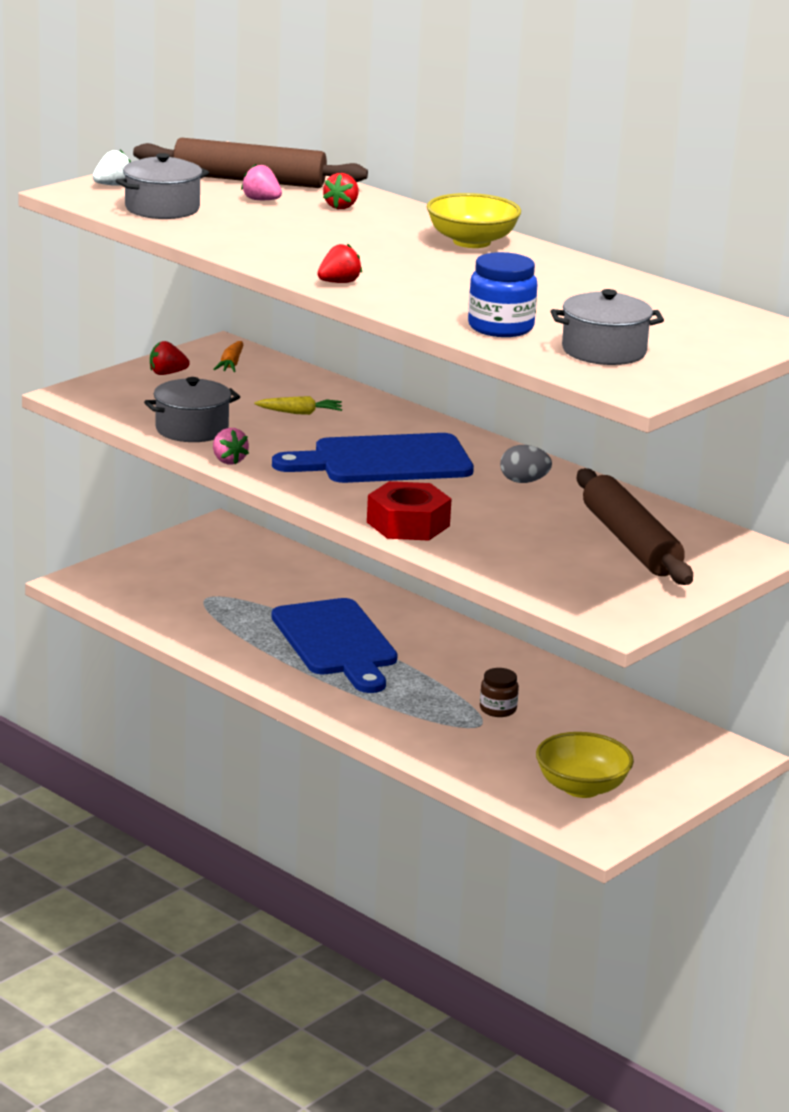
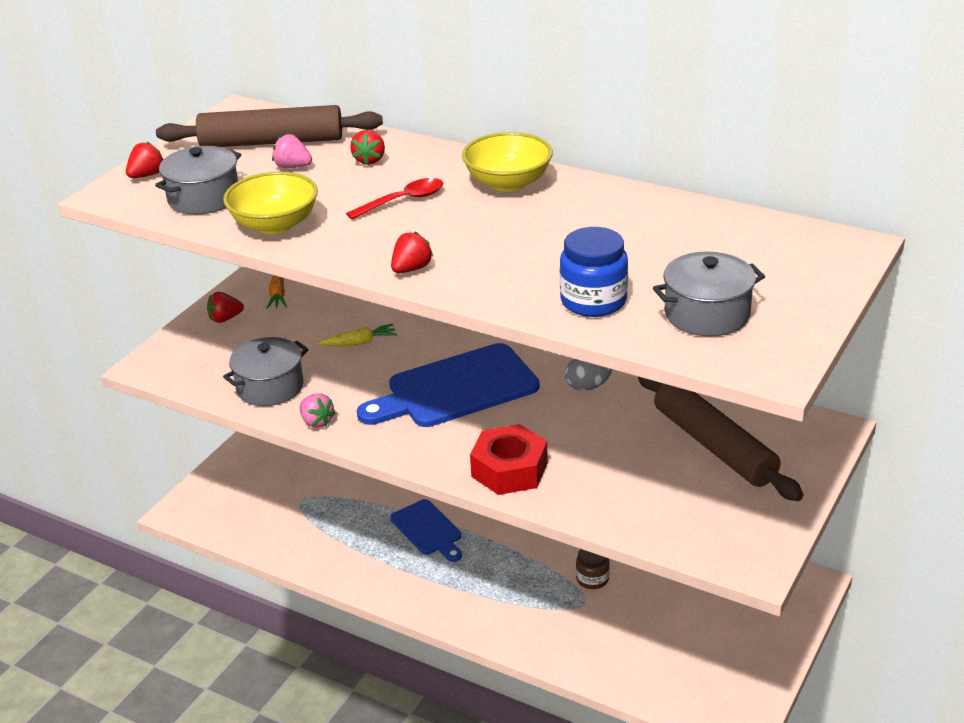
camera: 10 degrees left, 10 degrees up
(113, 185) = (147, 175): white strawberry -> red strawberry
(336, 642) = (428, 530): blue cutting board -> blue cutting board, size x0.57
(358, 238) = (403, 201): none -> red spoon
(581, 788) = (700, 661): yellow bowl -> yellow bowl (275, 224)

